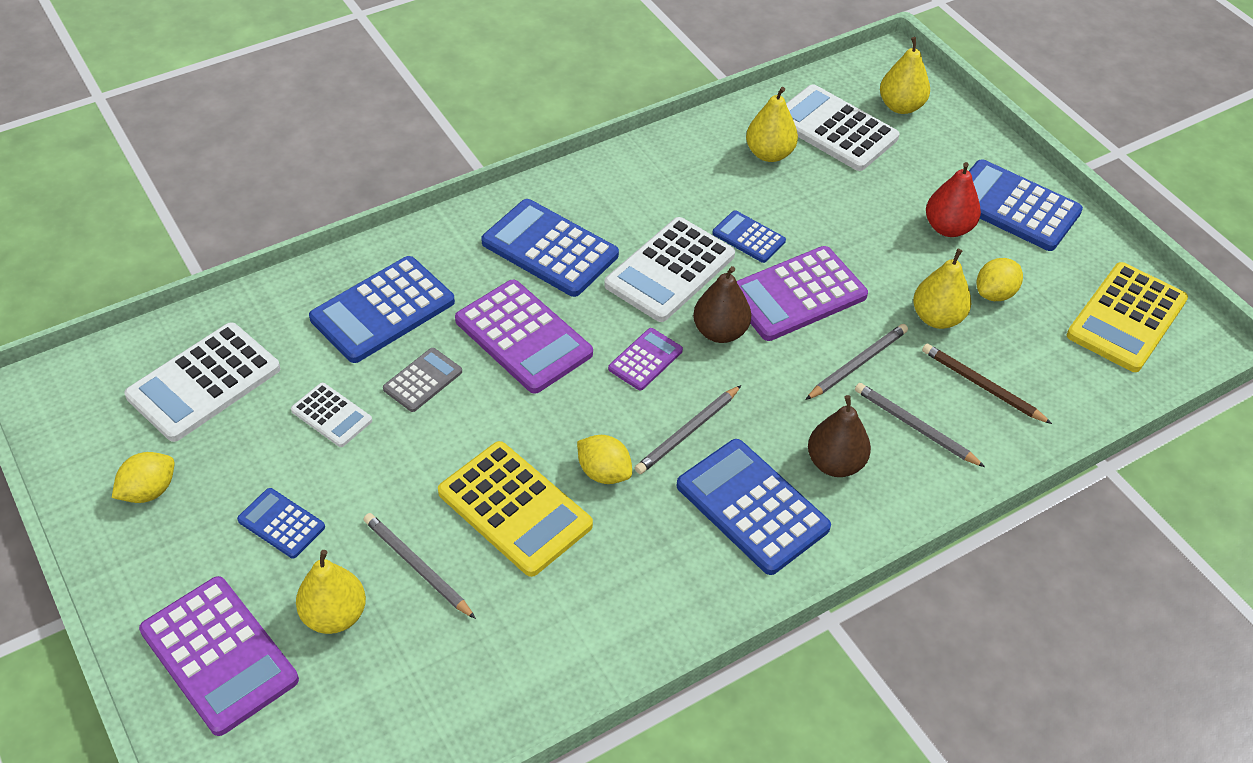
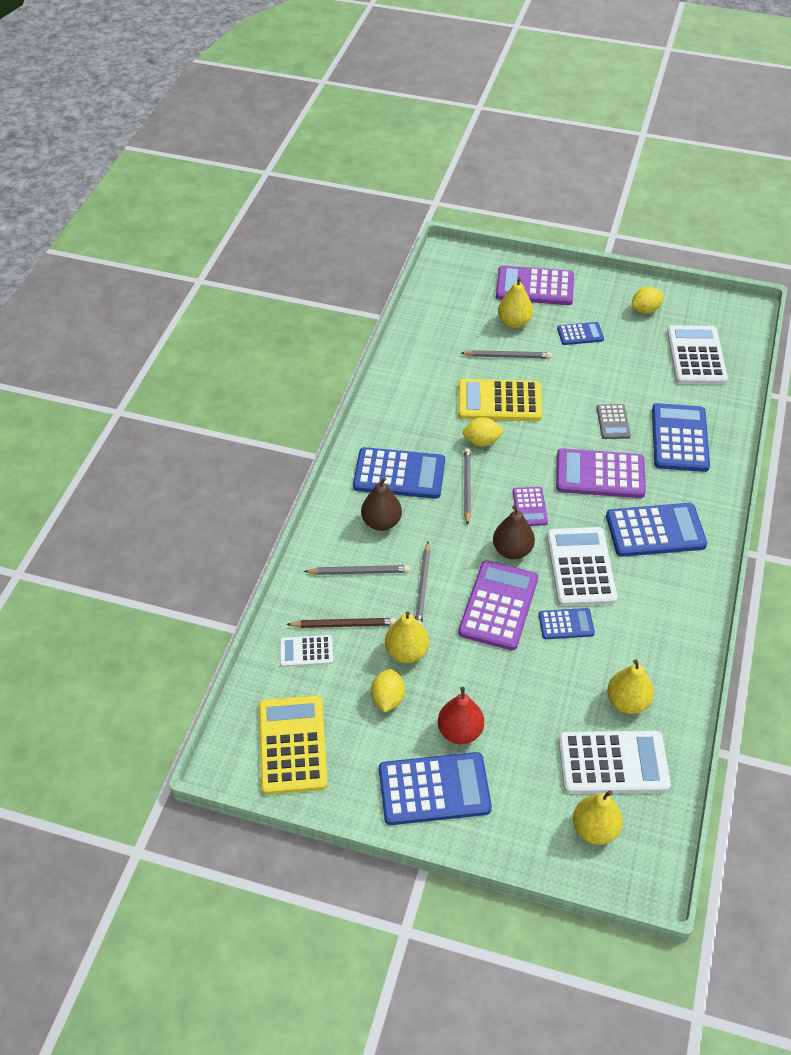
camera: 140 degrees right, 0 degrees up
(149, 491) = (645, 310): yellow lemon -> yellow lemon turned 60 degrees clockwise
(331, 415) = (626, 381): white calculator -> white calculator (306, 651)

